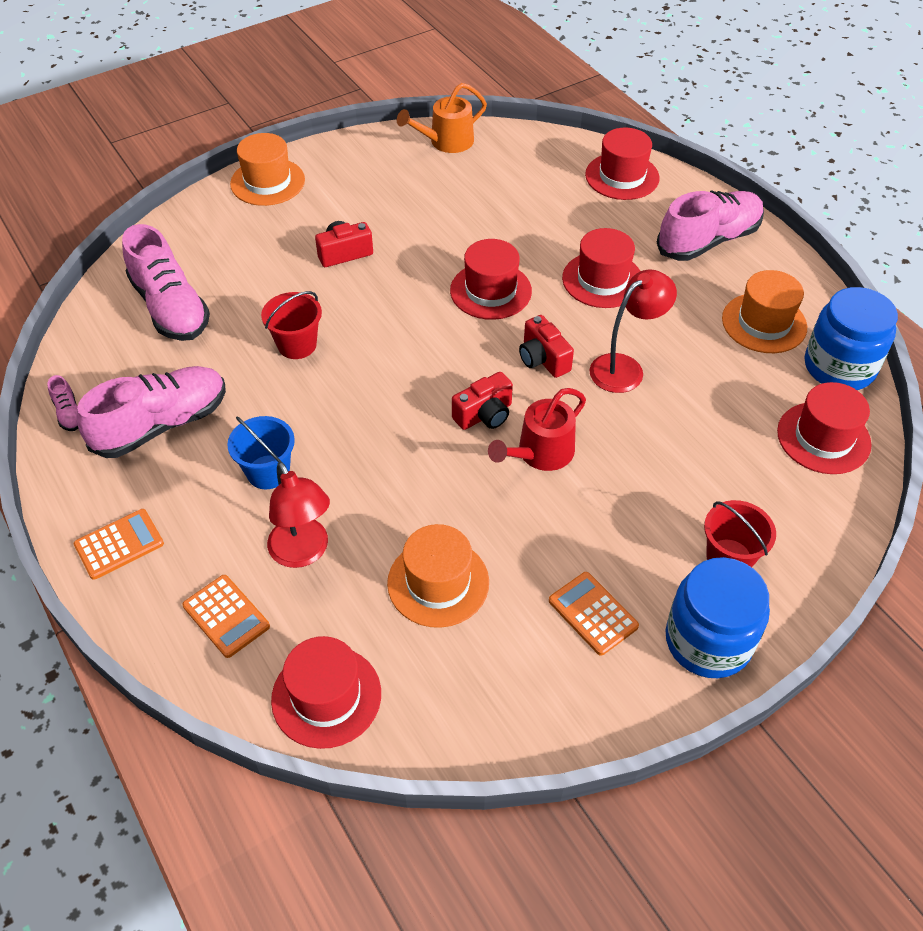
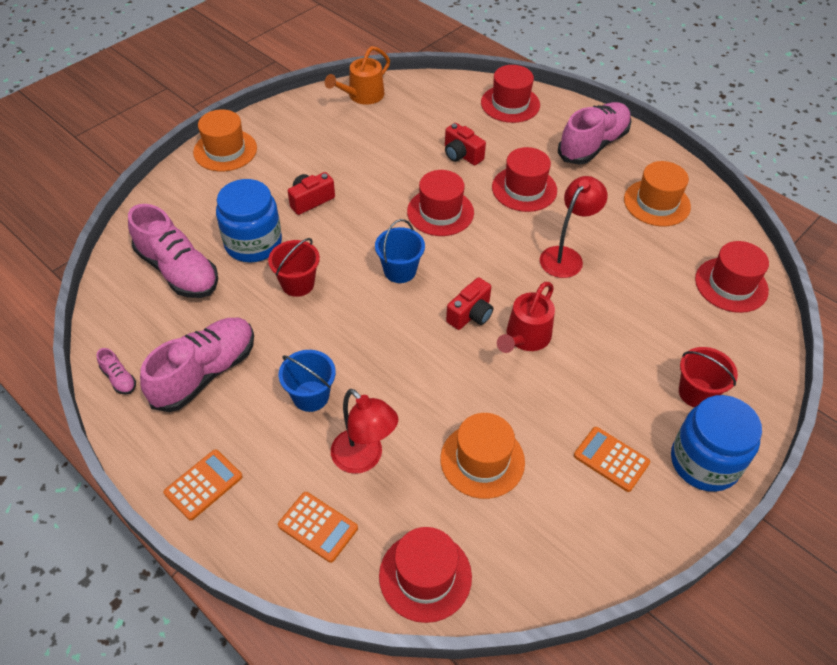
camera: 15 degrees left, 0 degrees up
(419, 350) = (400, 271): none -> blue bucket
(543, 359) = (500, 261): red camera -> red camera (461, 155)
(839, 367) = (723, 228): blue jar -> blue jar (253, 243)

